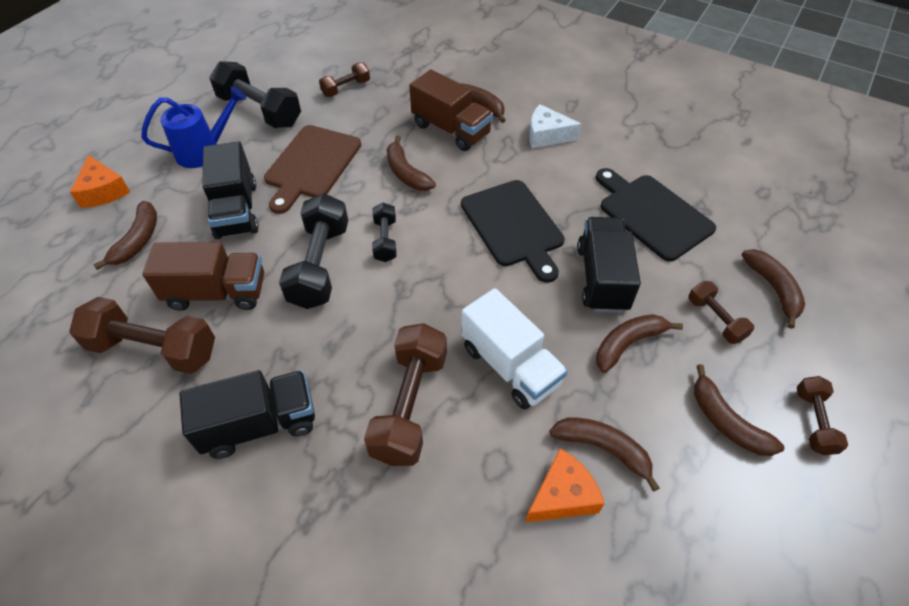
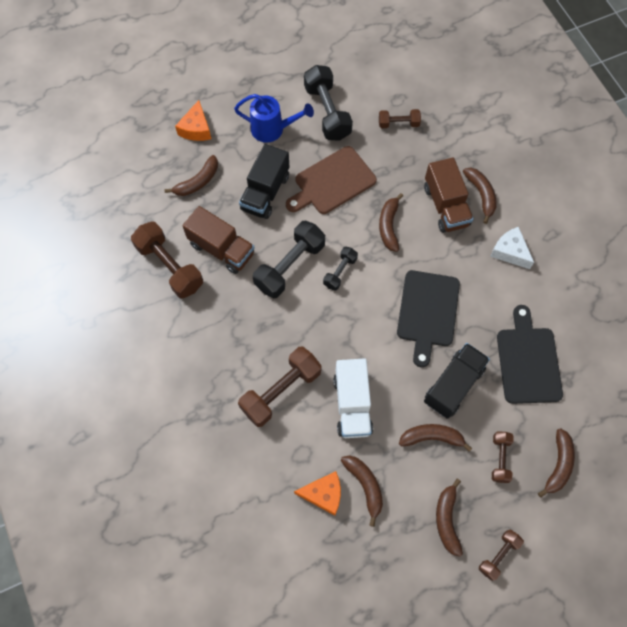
camera: 35 degrees right, 15 degrees up
(259, 424) = (198, 350): black truck -> none

